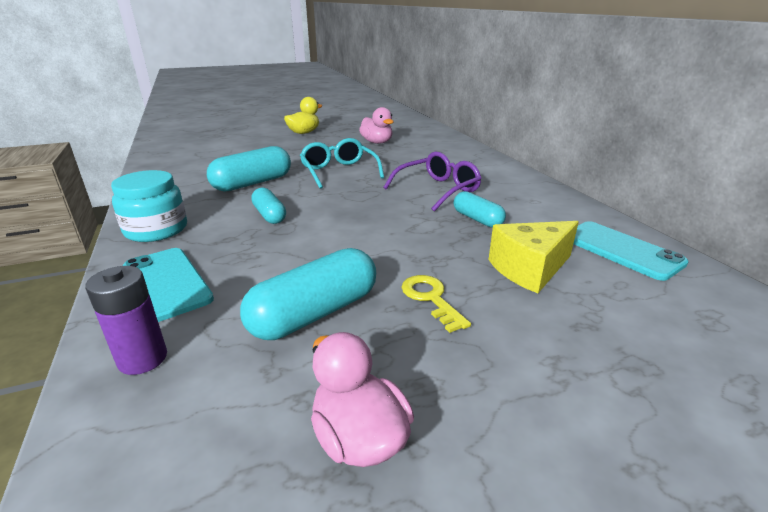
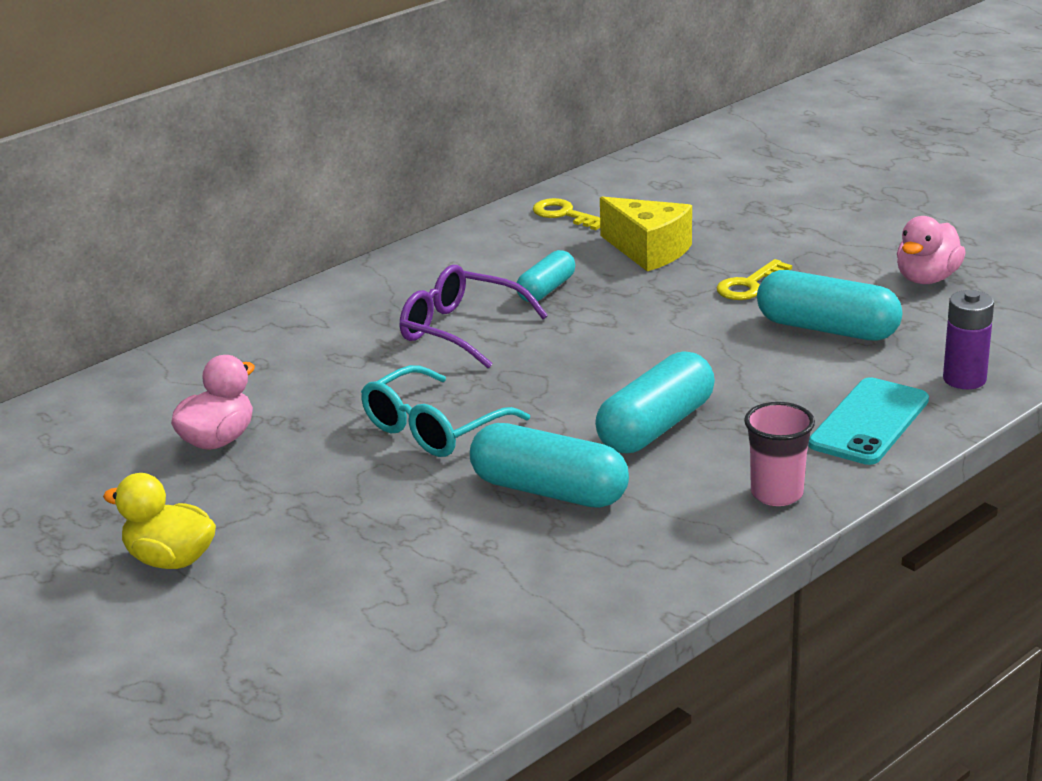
camera: 110 degrees left, 0 degrees up
(156, 230) = (777, 494): turquoise jar -> pink cup
(269, 215) = (656, 427): turquoise capsule -> turquoise capsule, size x1.66
(621, 250) = (565, 215): turquoise phone -> yellow key

